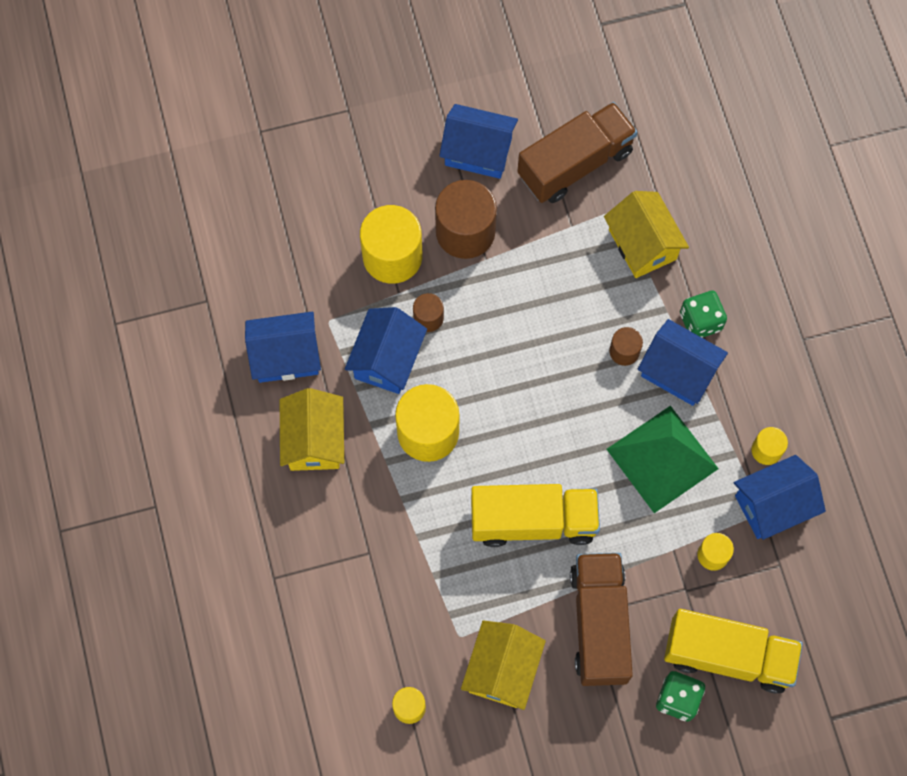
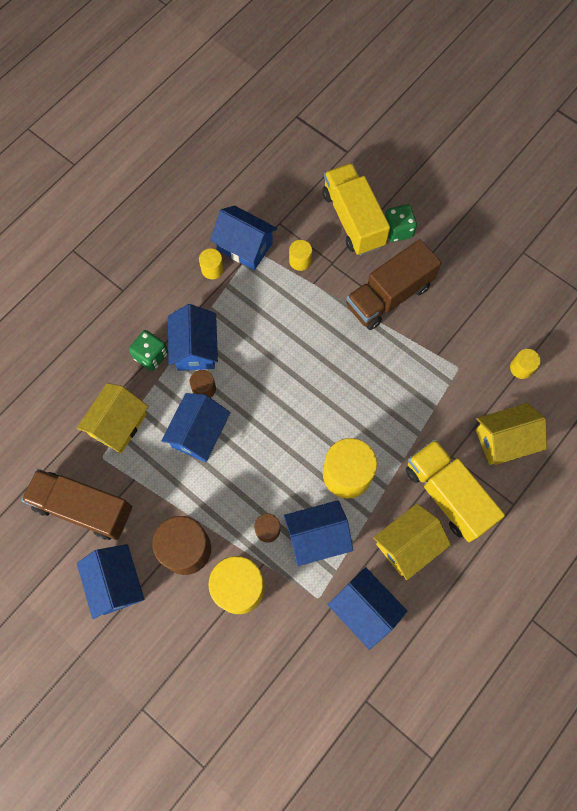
camera: 125 degrees left, 0 degrees up
(502, 670) = (458, 331): yellow house -> yellow house (504, 440)
(533, 521) = (356, 372): yellow truck -> yellow truck (447, 494)
(577, 315) = (199, 433): none -> blue house
(662, 458) = (260, 323): green pyramid -> none

